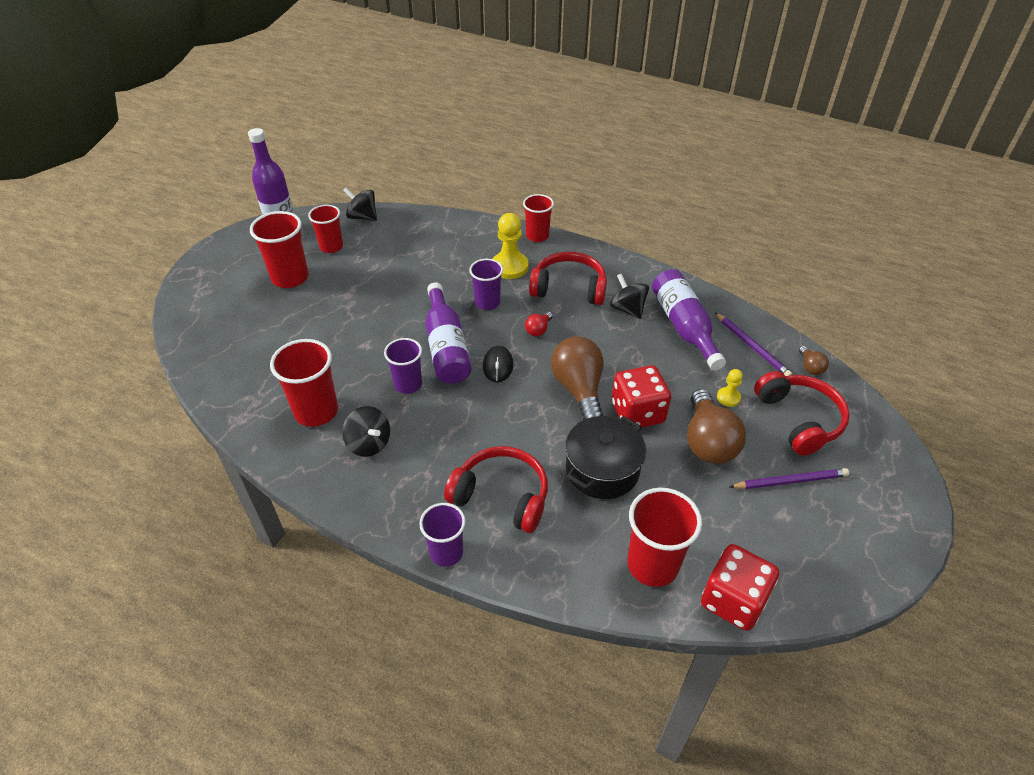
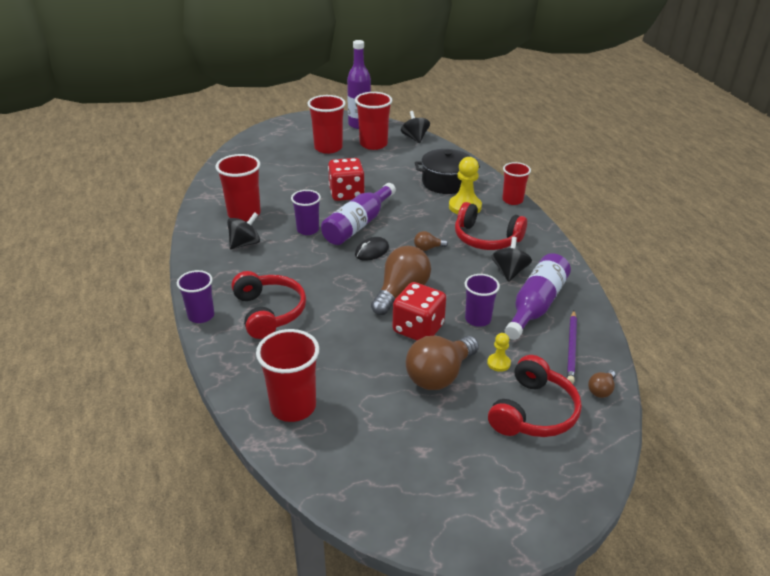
camera: 45 degrees right, 10 degrees down
(331, 247) = (373, 144): red cup -> red cup, size x1.51
(369, 443) = (245, 243): black spinning top -> black spinning top turned 135 degrees counterclockwise
(487, 303) = (419, 217): purple cup -> purple cup (478, 319)
(538, 330) = (428, 248): red light bulb -> brown light bulb
(569, 288) = (486, 238): red headphones -> red headphones turned 150 degrees clockwise
(602, 470) = (345, 340): black pot -> black pot (445, 182)
(733, 600) = (309, 463): red dice -> red dice (346, 194)
(790, 481) = (461, 438): purple pencil -> none

